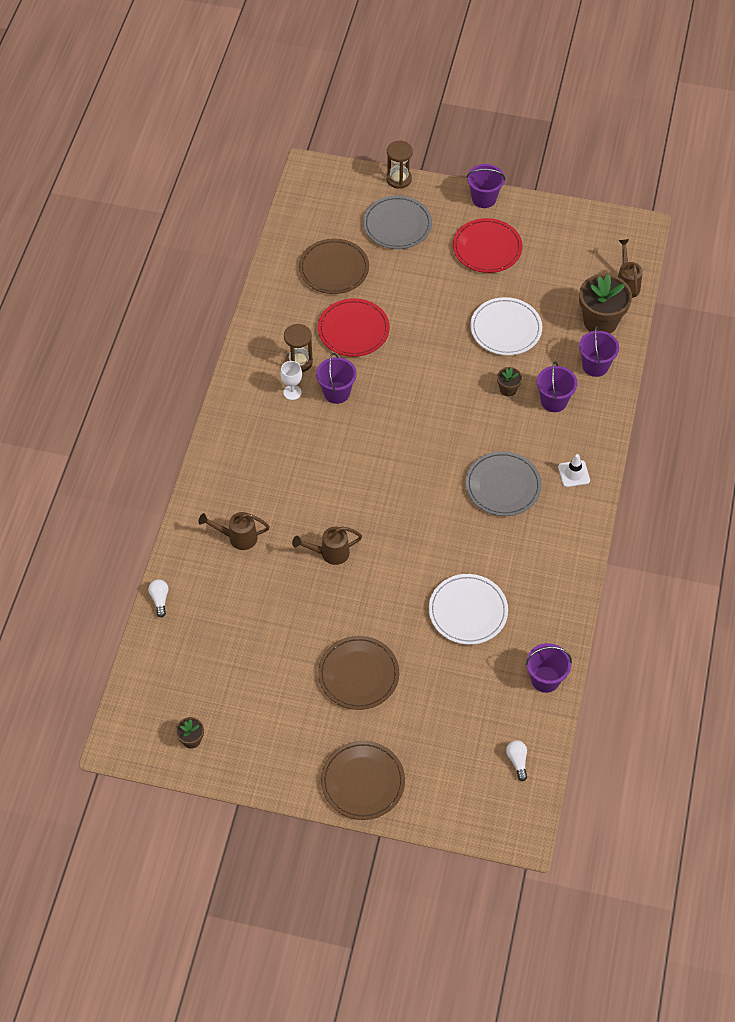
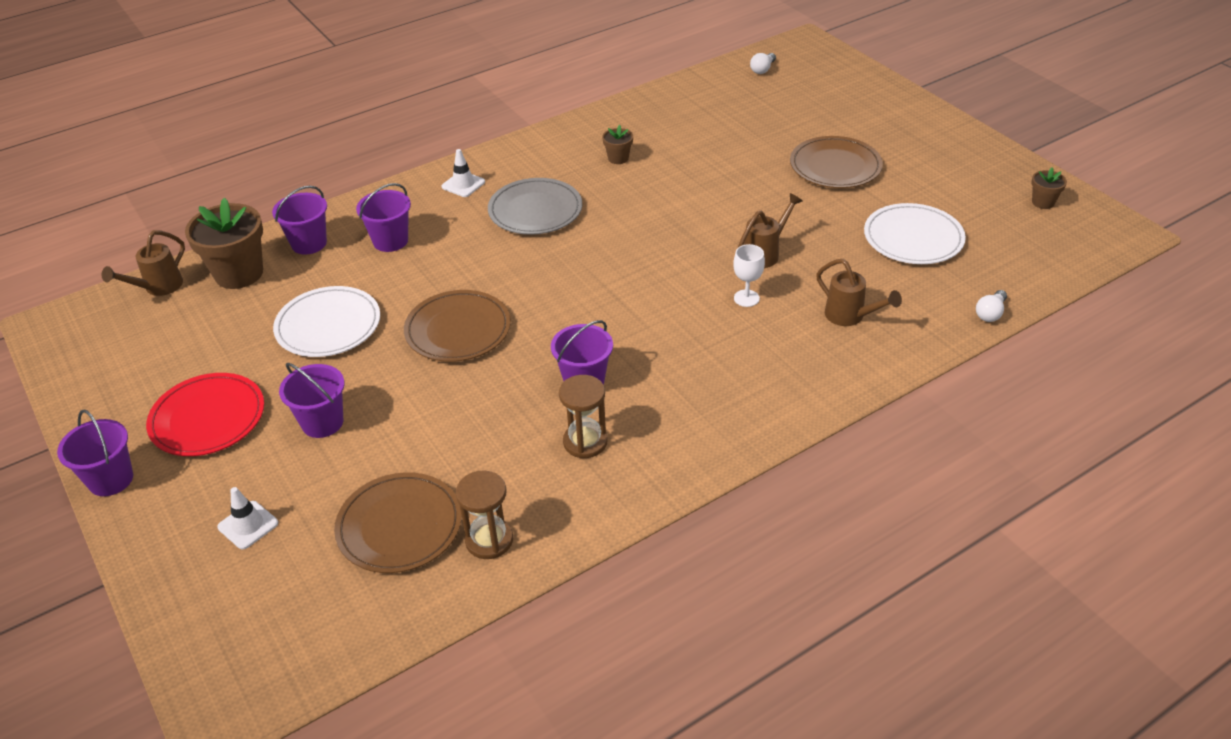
camera: 135 degrees left, 15 degrees down
(292, 392) = (633, 414): white goblet -> white goblet (746, 298)
(329, 553) = (765, 253): brown watering can -> brown watering can turned 75 degrees counterclockwise
(353, 330) = (478, 434): red plate -> none
(363, 782) = (903, 113): brown plate -> brown plate (458, 330)
(397, 225) = (248, 525): grey plate -> white traffic cone
(399, 179) = (147, 591): brown hourglass -> brown hourglass (489, 540)
(468, 611) = (687, 154): white plate -> white plate (913, 238)
(508, 389) = (413, 275): brown flower pot -> brown flower pot (618, 158)
(545, 679) = (680, 93): purple bucket -> purple bucket (322, 422)

